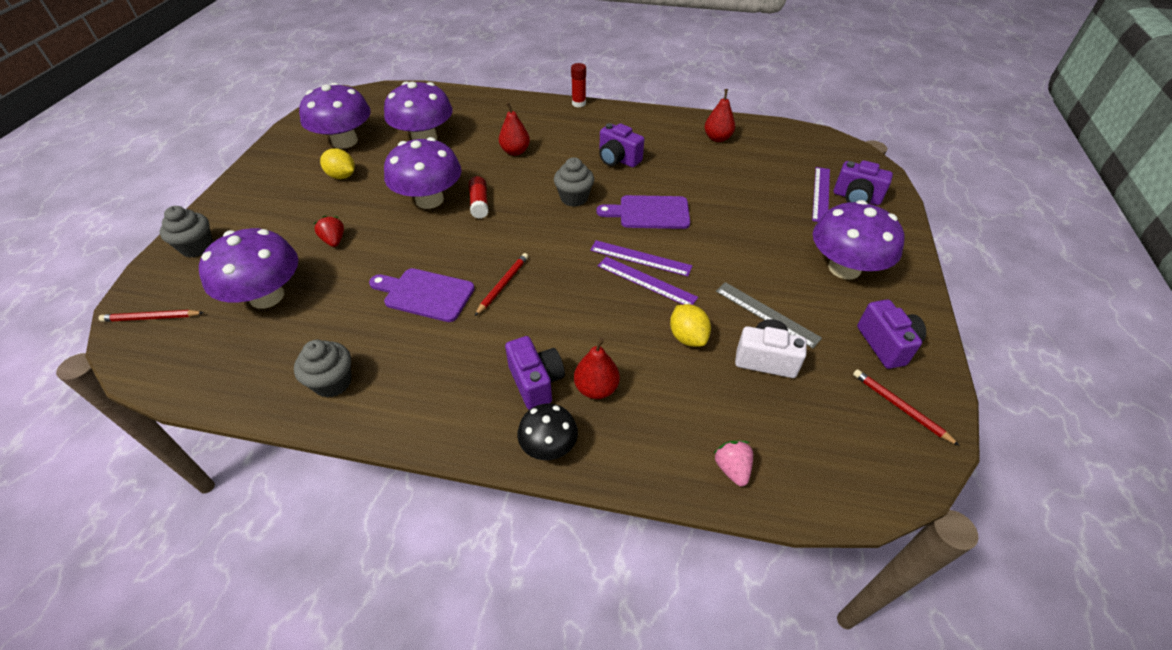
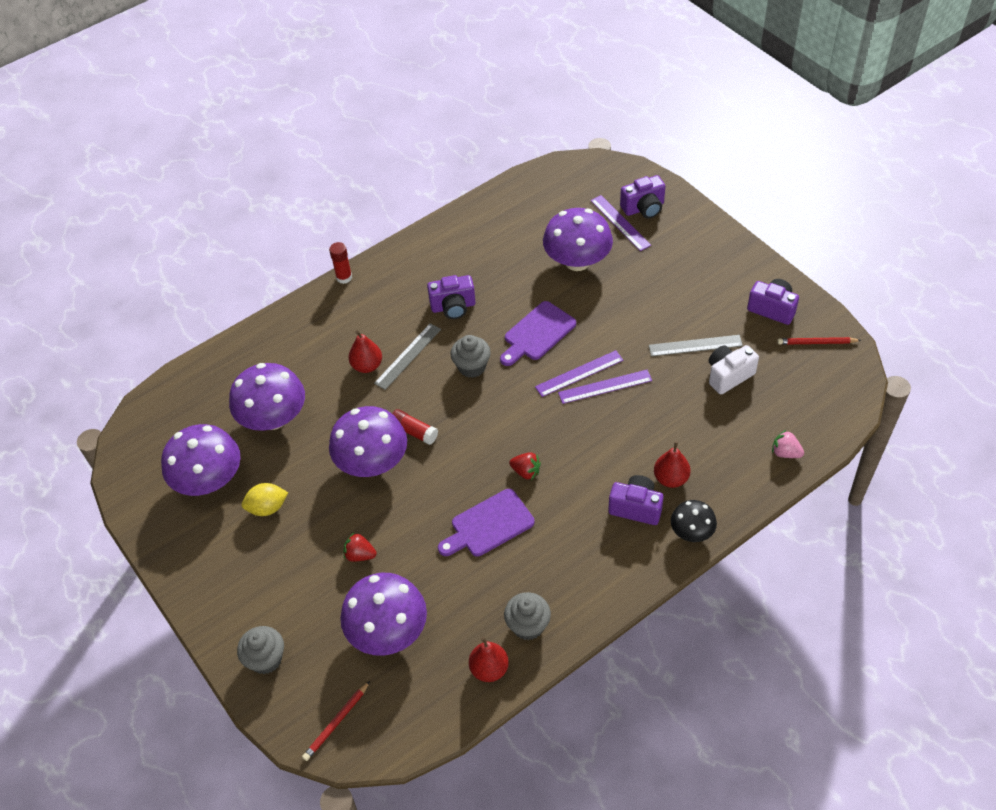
camera: 45 degrees left, 5 degrees up
(503, 285) = (526, 471): red pencil -> red strawberry
(546, 164) = (408, 356): none -> grey ruler
(687, 337) = (675, 401): yellow lemon -> none
(717, 138) = (495, 227): red pear -> red pear (489, 669)
(844, 268) = (697, 273): purple mushroom -> purple mushroom (577, 261)

